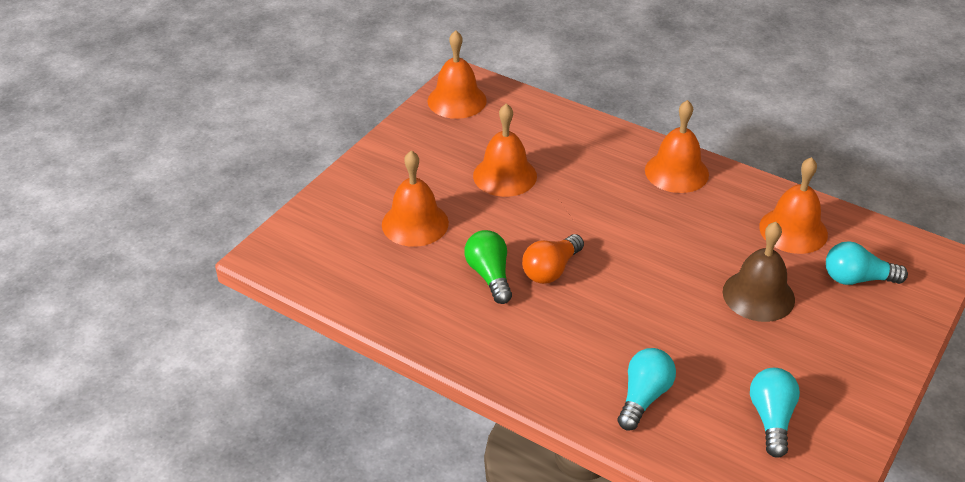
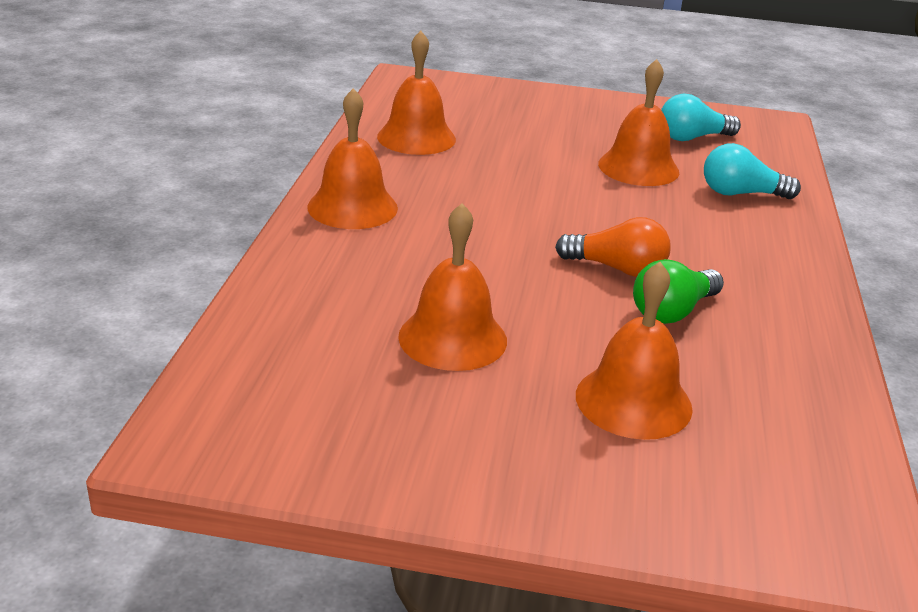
camera: 115 degrees left, 10 degrees down
(457, 100) = (260, 436): orange bell -> orange bell (638, 167)
(758, 295) = (537, 150): brown bell -> none
(857, 279) = (468, 108): turquoise light bulb -> none

